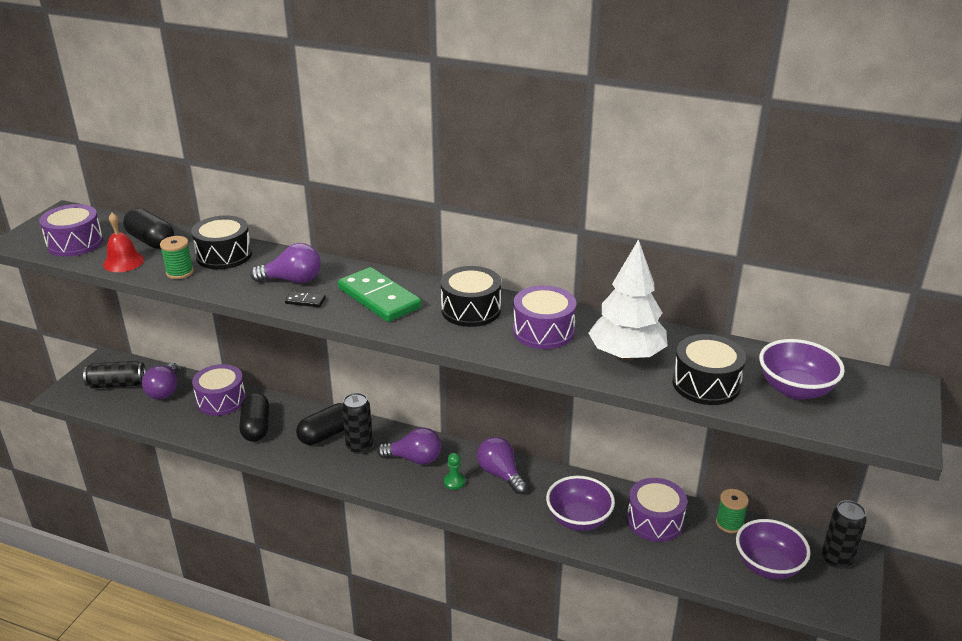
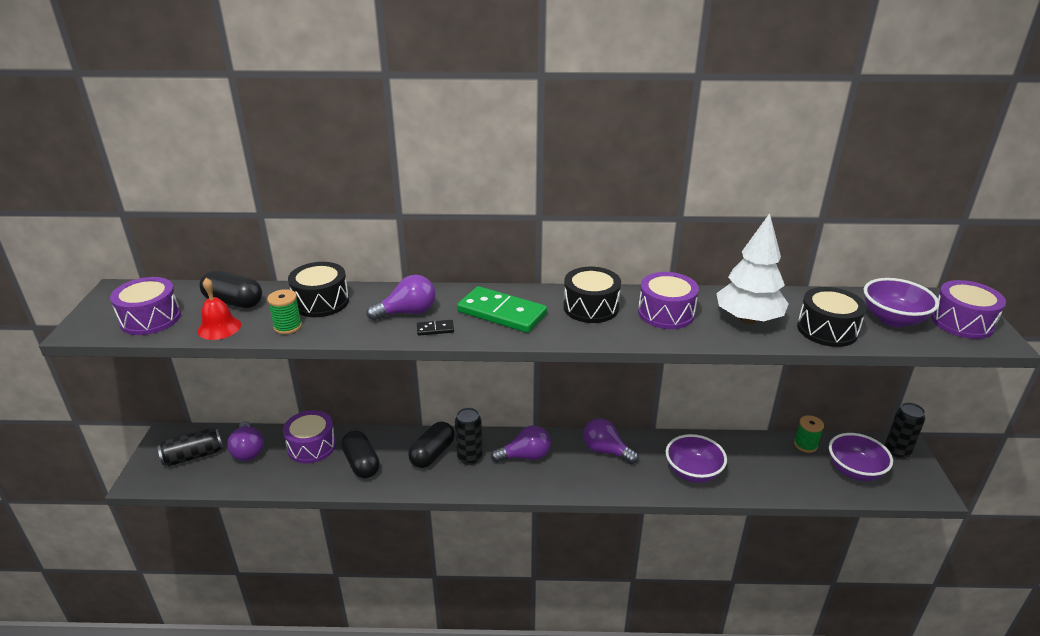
camera: 20 degrees left, 0 degrees up
(454, 482) = (572, 468): green pawn -> none
(655, 520) = (750, 457): purple drum -> purple drum (962, 322)

